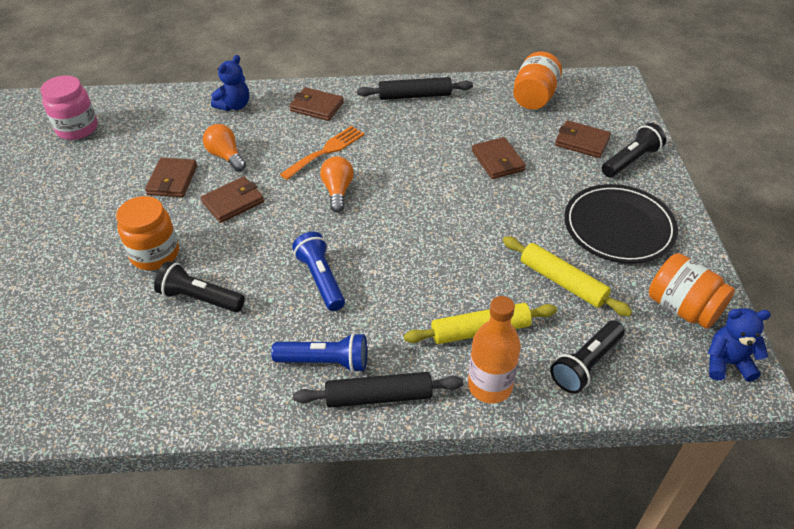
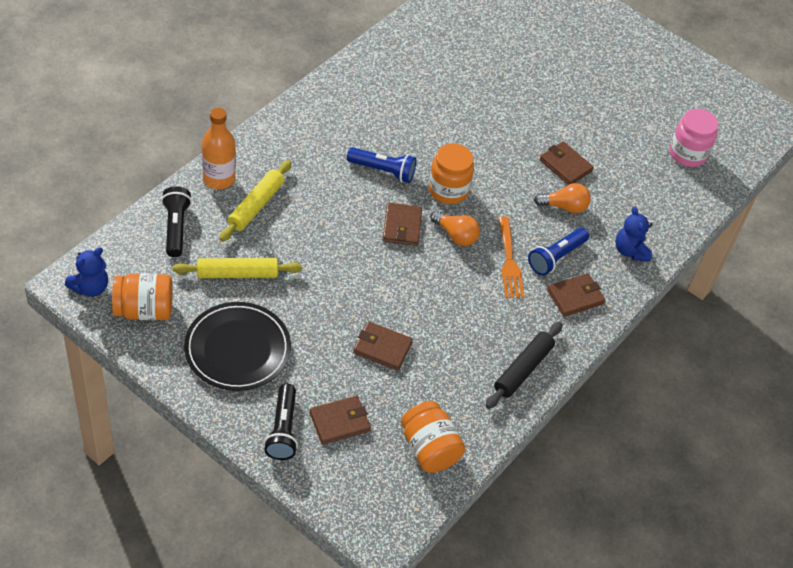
camera: 125 degrees right, 5 degrees up
(155, 254) = (494, 118): orange jar -> orange jar (448, 190)
(200, 298) = (431, 115): black flashlight -> none
(233, 202) = (506, 179): brown wallet -> brown wallet (402, 226)
(325, 362) = (320, 131): blue flashlight -> blue flashlight (556, 257)
(379, 396) = (271, 134): black rolling pin -> none

